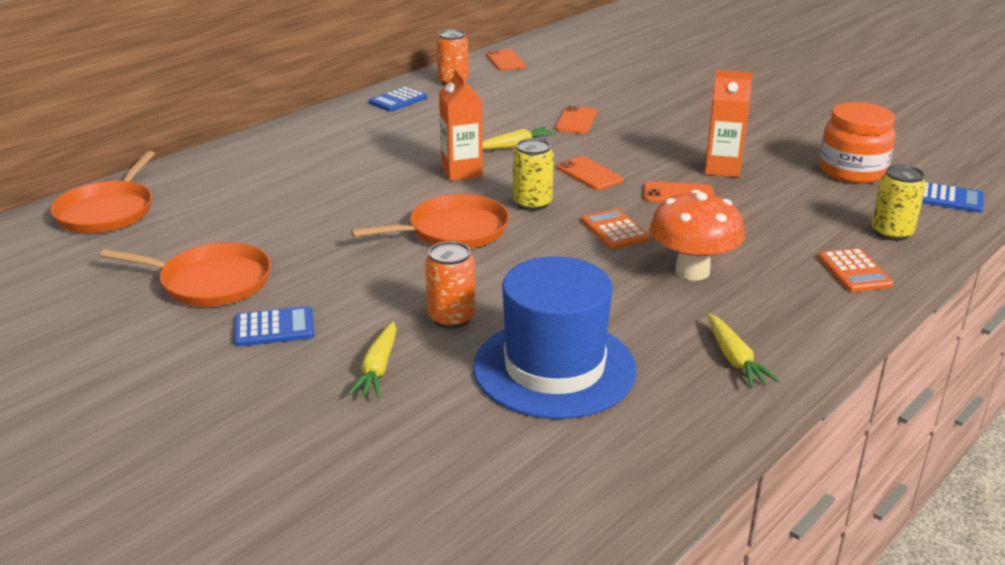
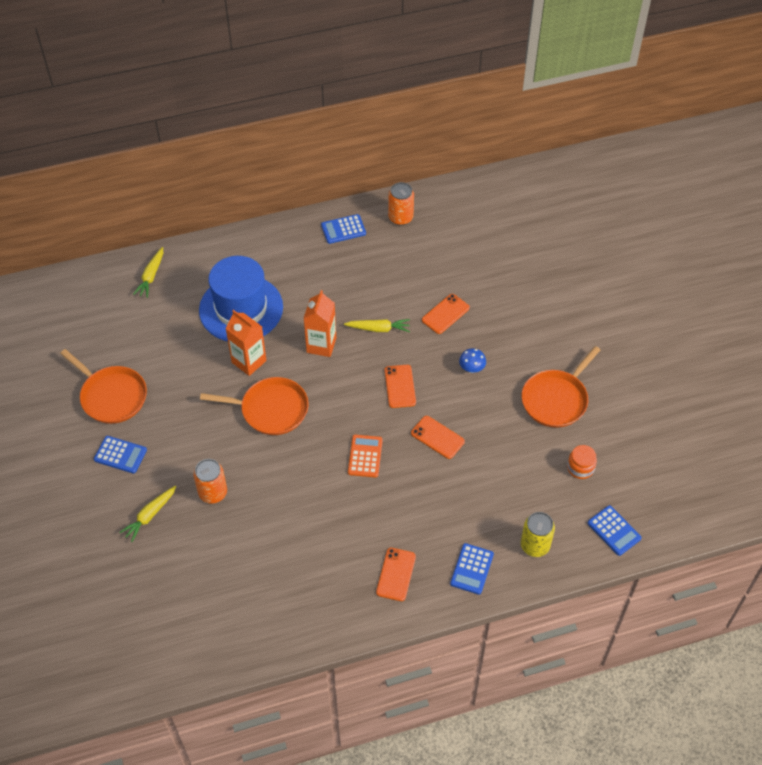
camera: 30 degrees right, 25 degrees up
(108, 211) = (93, 294): orange pan -> orange pan (556, 399)
(505, 60) = (462, 200): orange phone -> orange phone (396, 574)
(532, 203) = (338, 403): yellow can -> none
(554, 368) = (234, 561): blue hat -> blue hat (241, 309)
(650, 144) = (471, 368): none -> blue mushroom
(692, 271) = (376, 519): orange mushroom -> none
(722, 169) = (493, 422): orange carton -> orange carton (249, 361)
(734, 359) = (331, 604): yellow carrot -> yellow carrot (151, 276)
(852, 171) = (580, 468): orange jar -> orange jar, size x0.53
(854, 271) = (471, 569): orange calculator -> blue calculator

